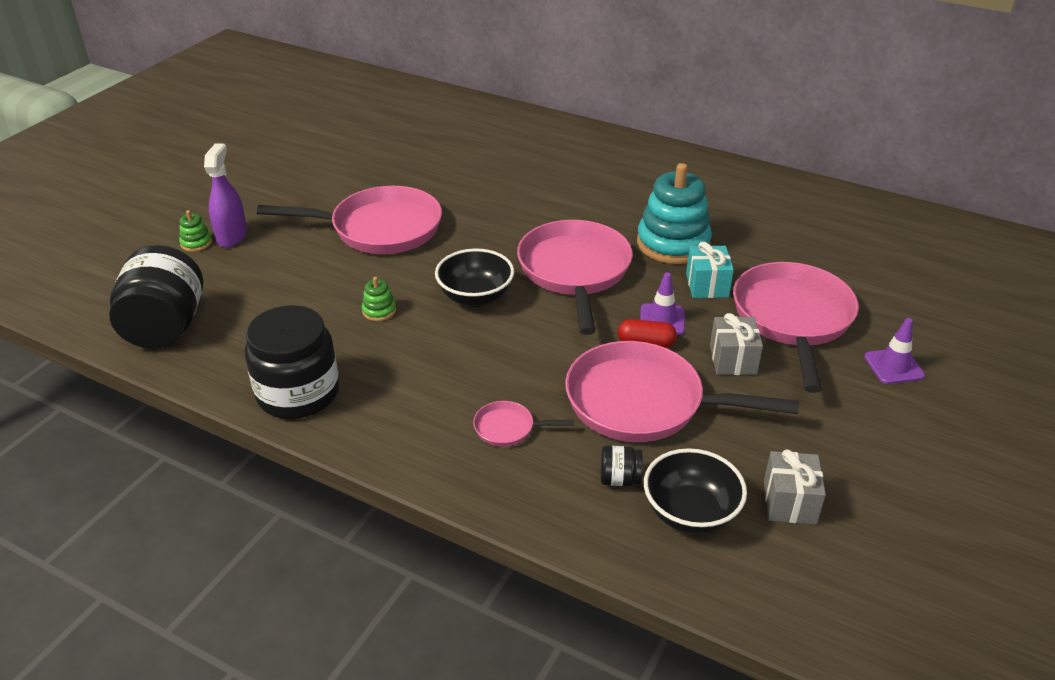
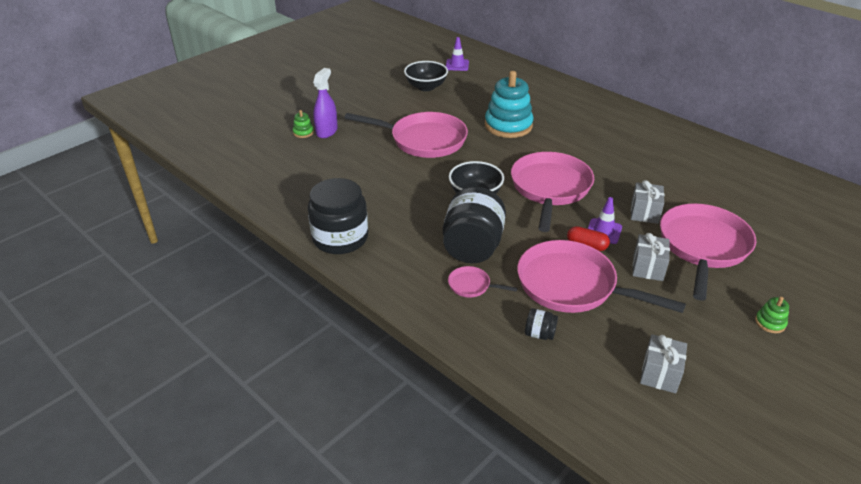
camera: 15 degrees right, 0 degrees up
(165, 327) = (269, 183): black jar -> black jar (472, 247)
(379, 311) = (407, 194): green stacking toy -> green stacking toy (770, 323)
(673, 243) = (628, 180): turquoise stacking toy -> turquoise stacking toy (508, 125)
(690, 513) = (583, 367): black bowl -> black bowl (426, 87)
(707, 285) = (644, 213): turquoise gift -> grey gift
(893, 366) = (772, 294): purple traffic cone -> purple traffic cone (457, 65)

